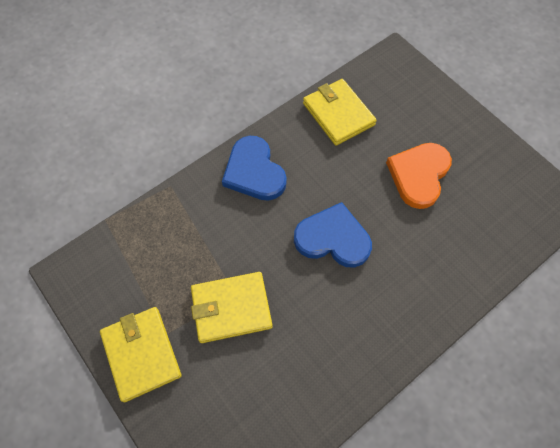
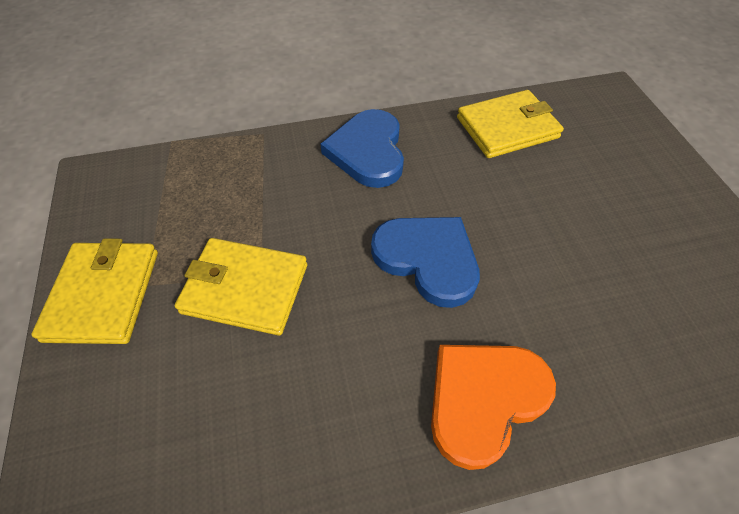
camera: 25 degrees right, 10 degrees down
(338, 114) = (507, 127): yellow wallet -> yellow wallet turned 75 degrees clockwise
(419, 175) = (590, 229): orange heart -> orange heart (484, 399)

